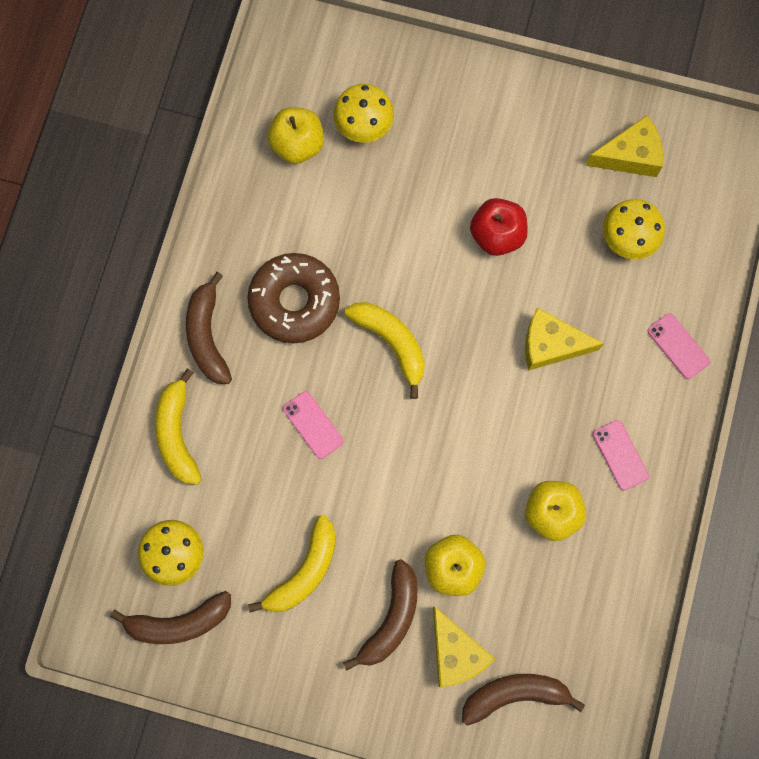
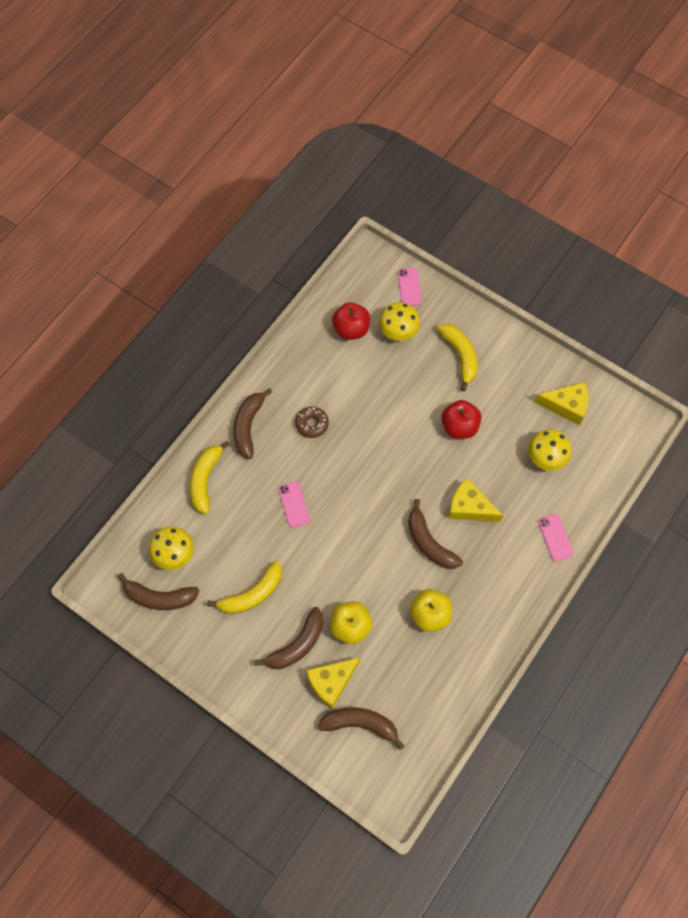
camera: 20 degrees right, 10 degrees down
(294, 301) = (312, 424): brown donut -> brown donut, size x0.53
(297, 144) = (351, 329): yellow apple -> red apple
(392, 343) = (365, 471): yellow banana -> yellow banana (460, 356)
(455, 652) = (331, 682): yellow cheese -> yellow cheese turned 60 degrees clockwise
(515, 413) = (429, 542): none -> brown banana
(620, 455) = (490, 594): pink phone -> pink phone (409, 287)

